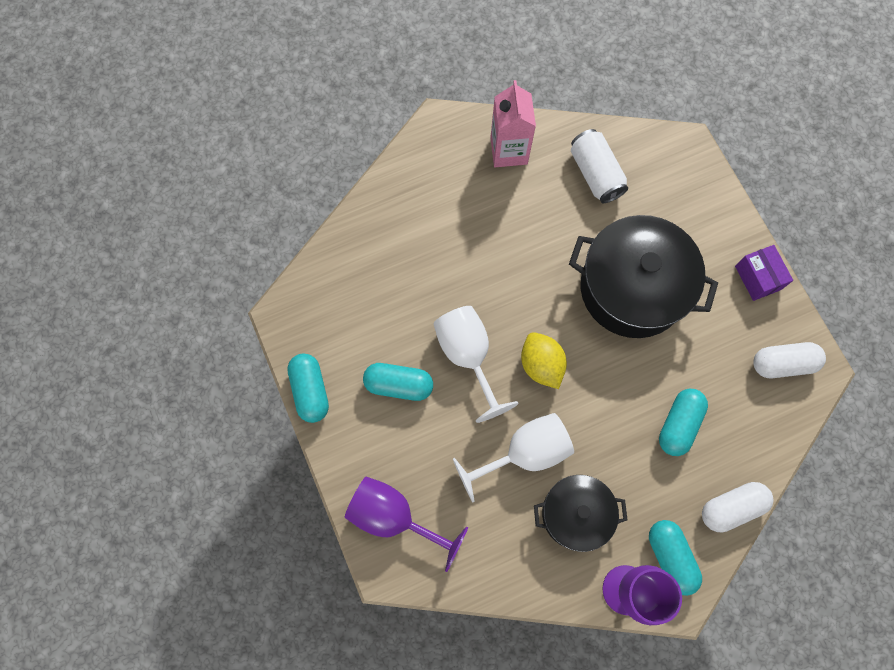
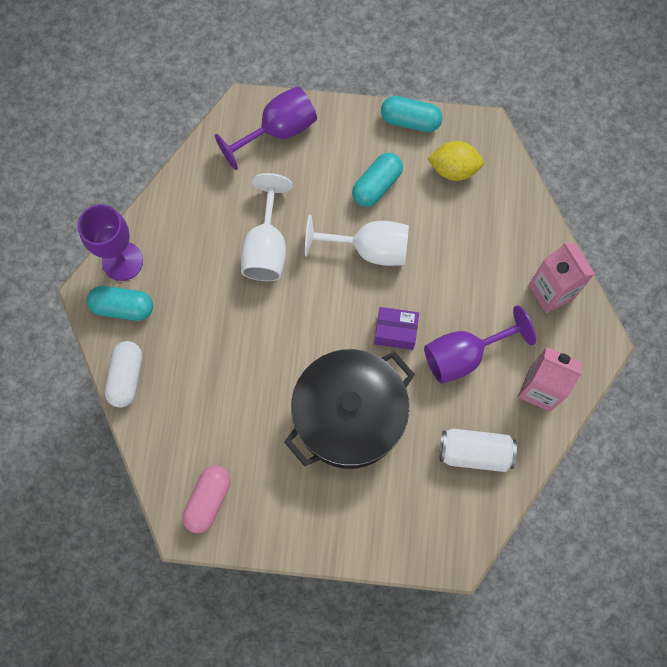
camera: 120 degrees right, 0 degrees up
(415, 182) = (551, 291): none -> pink carton
(517, 223) = (464, 355): none -> purple goblet
(541, 365) = (328, 301): yellow lemon -> yellow lemon (453, 169)
(575, 514) = (198, 258): black pot -> none
(678, 424) = (214, 379): turquoise capsule -> none
(757, 277) = (294, 533): purple box -> purple box (395, 332)
(782, 364) = (208, 500): white capsule -> pink capsule

